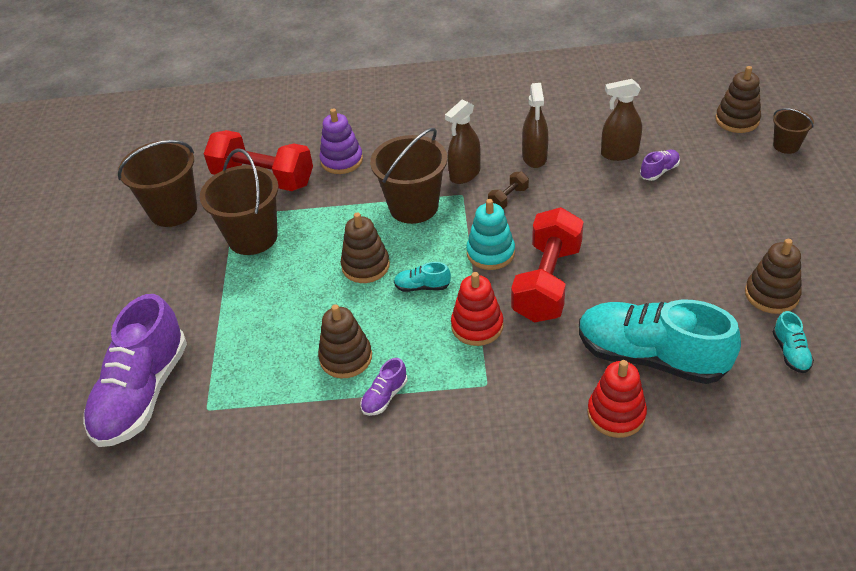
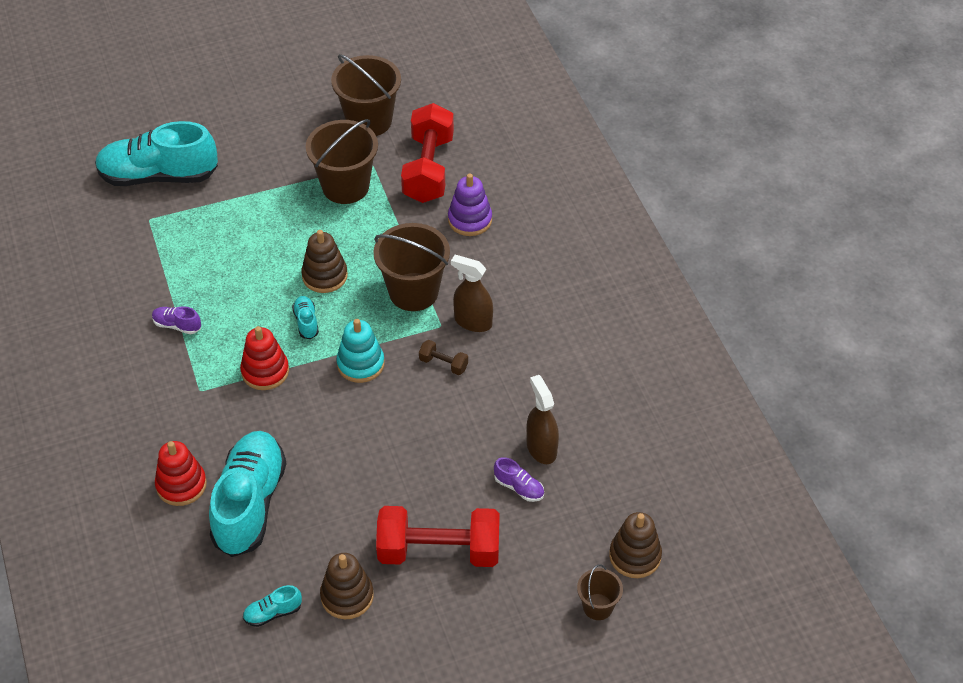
camera: 70 degrees right, 5 degrees up
(143, 393) = (158, 176): purple shoe -> turquoise shoe
(346, 357) = (214, 290): brown stacking toy -> none
(534, 157) = (515, 375): brown spray bottle -> none
(547, 282) = (329, 414): red dumbbell -> red dumbbell (439, 551)

